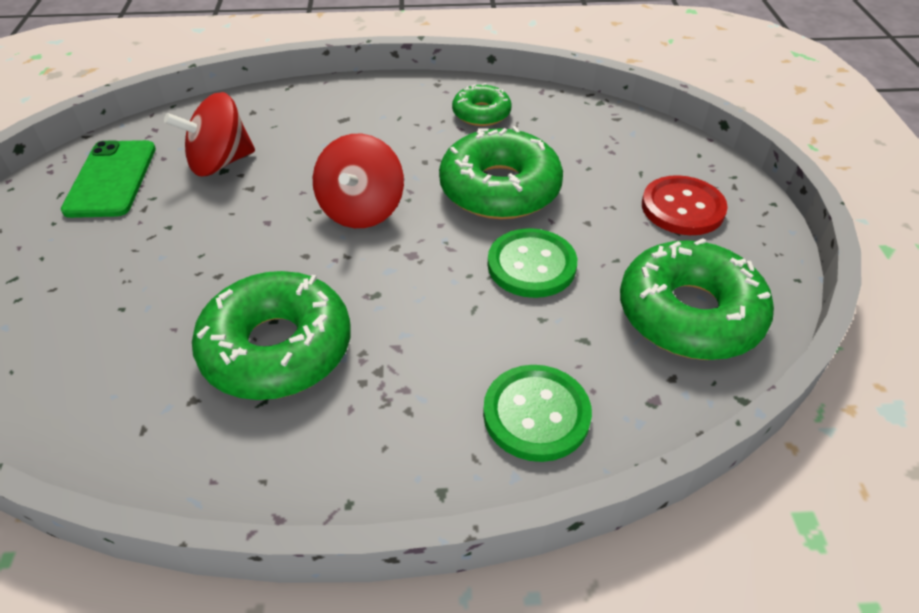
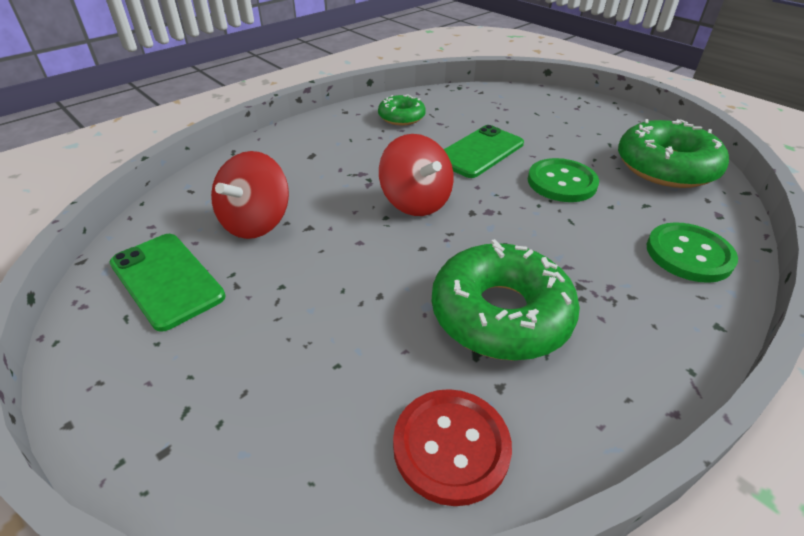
camera: 40 degrees left, 5 degrees down
(500, 189) = (479, 152): green donut -> green phone
(682, 208) = (582, 121): red button -> red button (451, 446)

